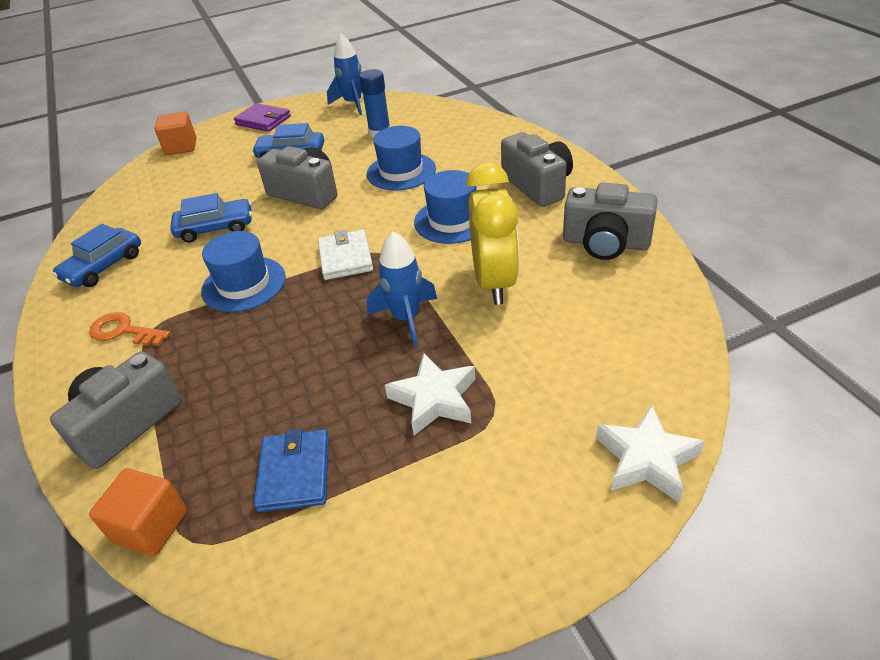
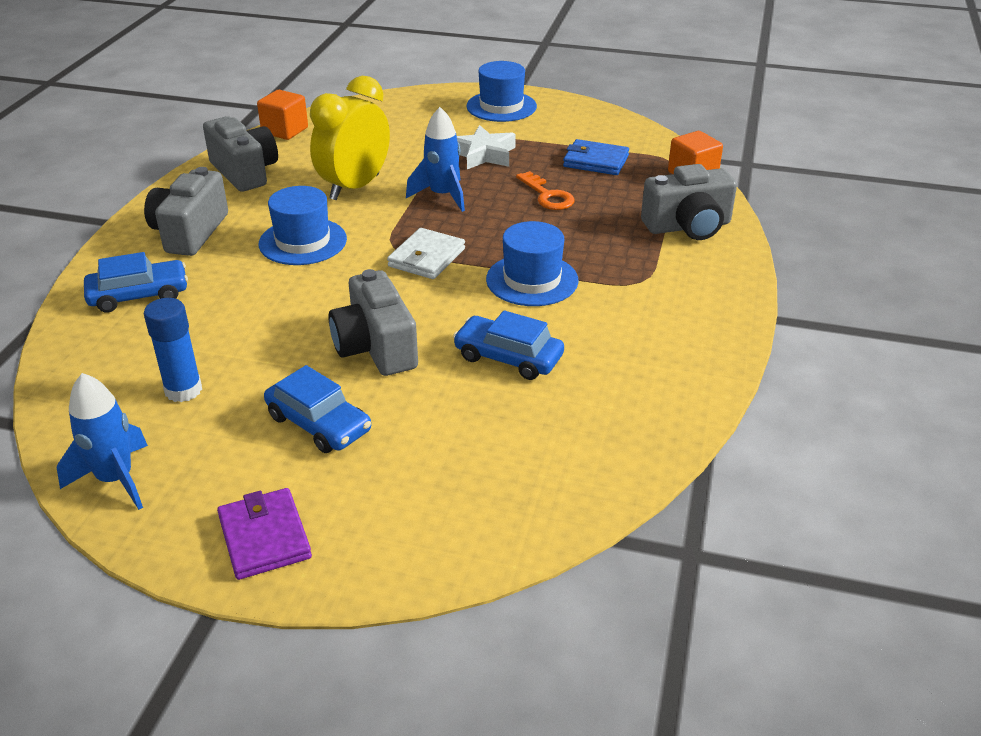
camera: 145 degrees left, 5 degrees down
(103, 266) = (657, 374): blue car -> blue car (139, 295)
(124, 331) = (663, 292): orange key -> orange key (547, 195)
(181, 147) = (435, 557): orange cube -> orange cube (285, 131)
(294, 473) = (595, 161): blue wallet -> blue wallet turned 75 degrees clockwise
(401, 171) = (256, 316): blue hat -> blue hat (501, 106)
(646, 459) = (421, 98): white star -> none

